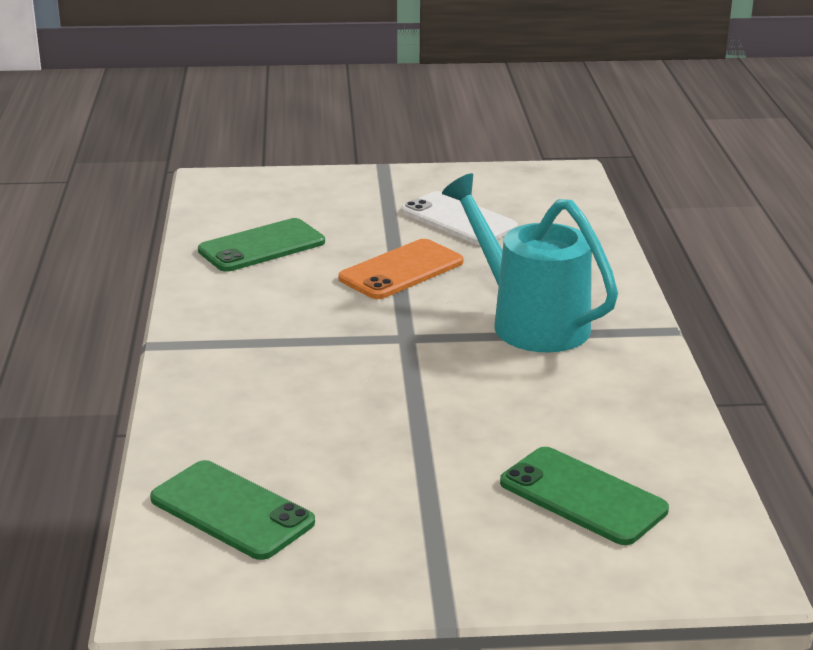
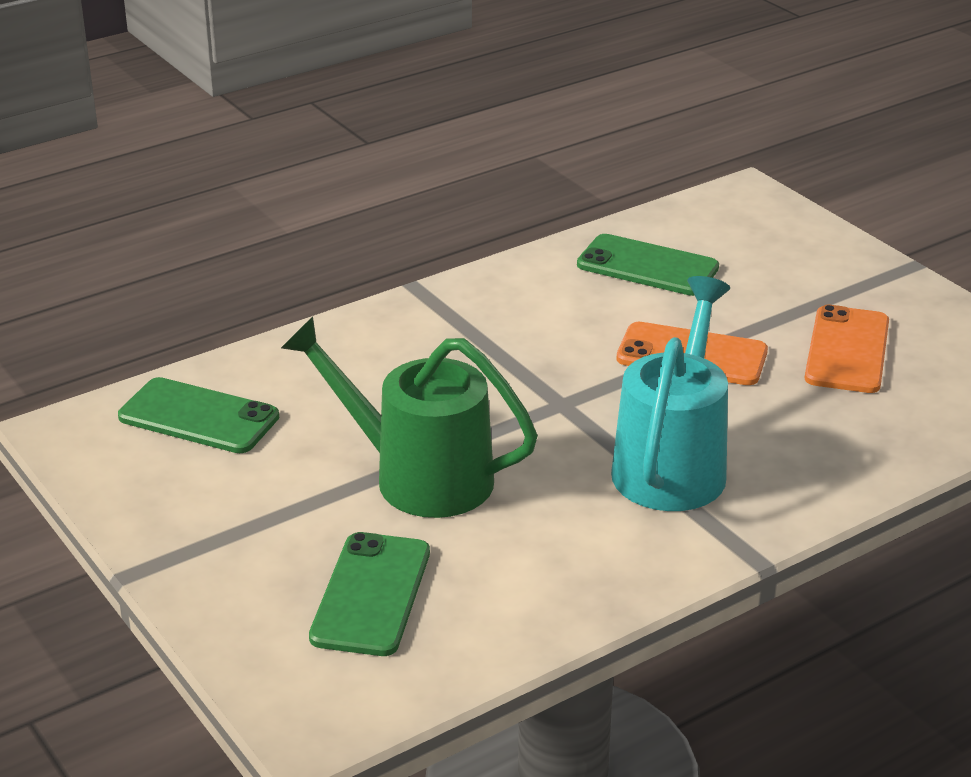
camera: 60 degrees right, 5 degrees up
(232, 510) = (198, 417): green phone -> green phone turned 75 degrees counterclockwise
(441, 427) = (417, 476): none -> green watering can
(458, 219) = (847, 350): white phone -> orange phone

